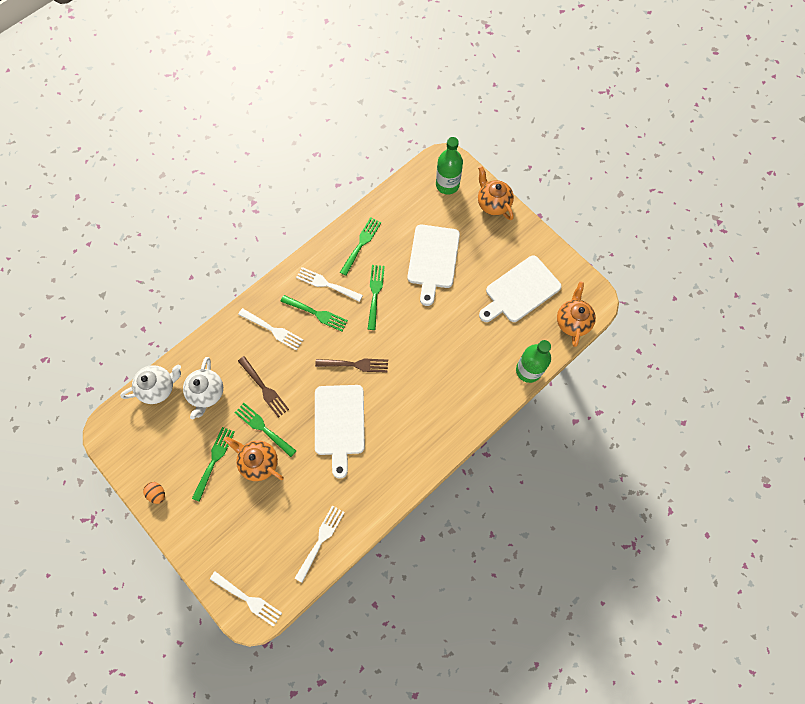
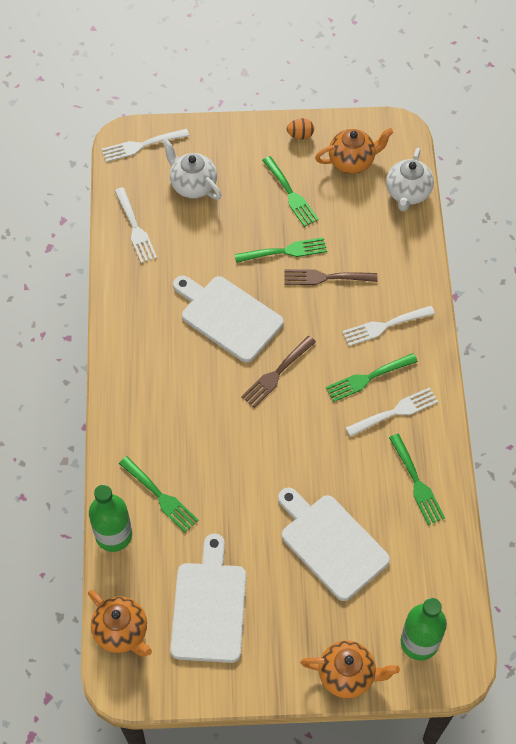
camera: 130 degrees right, 10 degrees down
(207, 393) = (365, 228): white teapot -> white teapot (193, 185)
(259, 462) = (255, 227): orange teapot -> orange teapot (352, 161)
(375, 294) = (341, 451): green fork -> green fork (160, 496)

